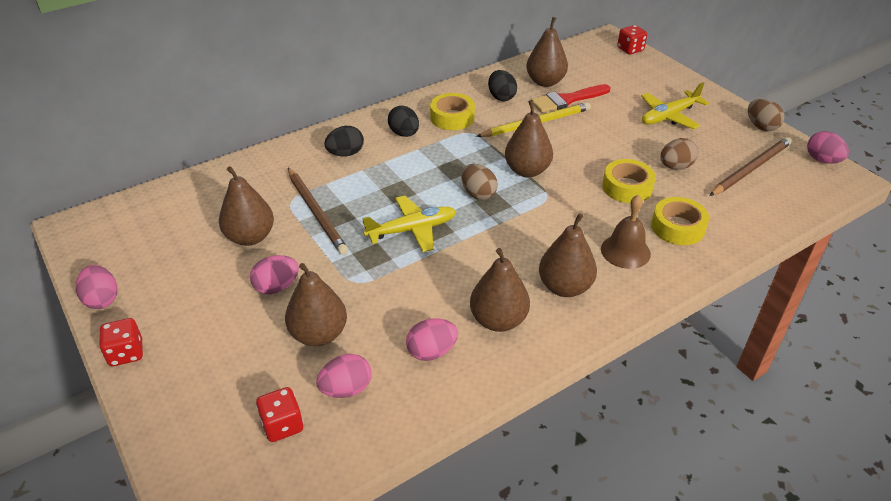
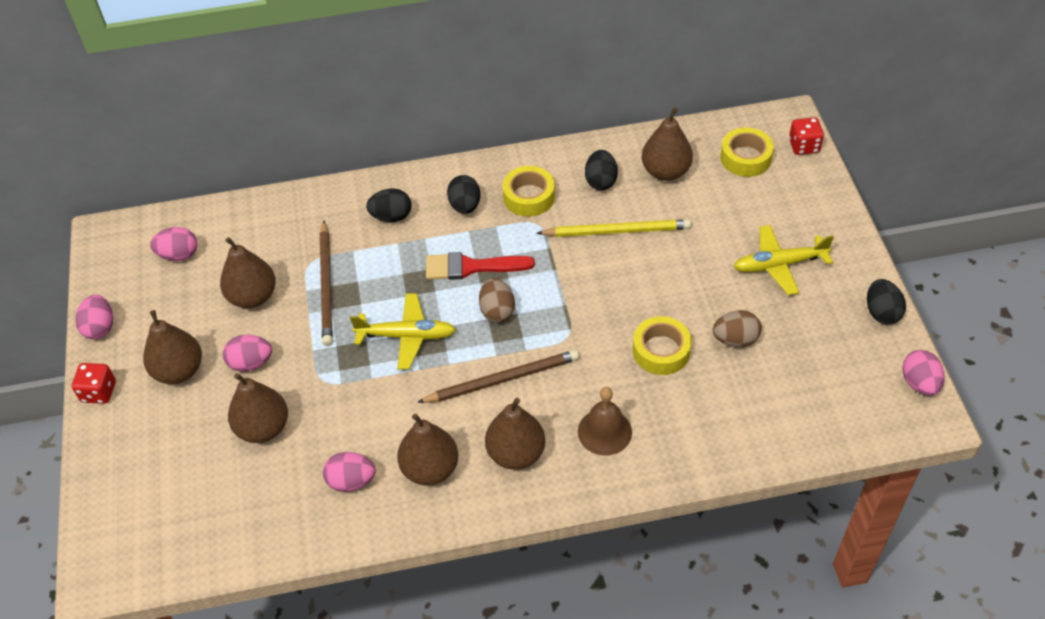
camera: 25 degrees right, 10 degrees up
(282, 425) = (192, 509): red dice -> none
(346, 389) = (259, 493): pink egg -> pink egg (179, 255)
(527, 170) = (566, 295): brown pear -> brown pear (179, 370)
(566, 100) = (673, 206): red brush -> red brush (471, 267)
(678, 227) = (681, 420): yellow tape -> yellow tape (745, 158)
(751, 169) = (822, 369): brown pencil -> brown pencil (503, 379)
(761, 127) = (881, 312): brown egg -> black egg

